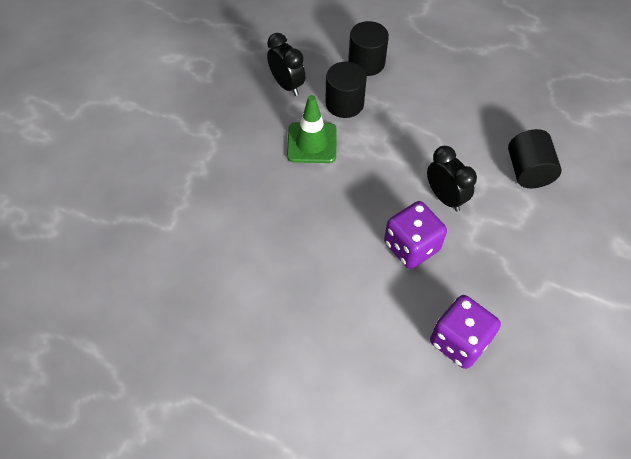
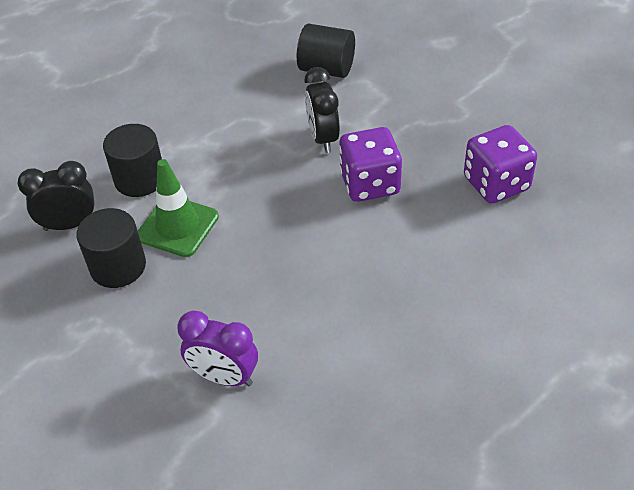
camera: 65 degrees left, 10 degrees down
(198, 220) = (224, 377): none -> purple clock
(366, 63) = (93, 141): black cylinder -> black cylinder (118, 266)
(445, 197) = (323, 138): black clock -> black clock turned 90 degrees counterclockwise

